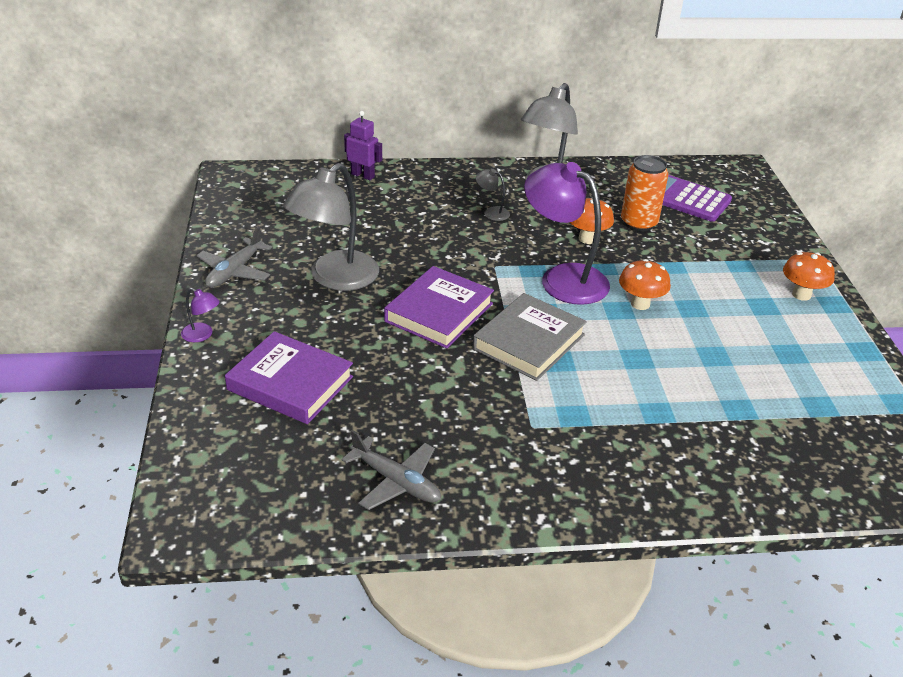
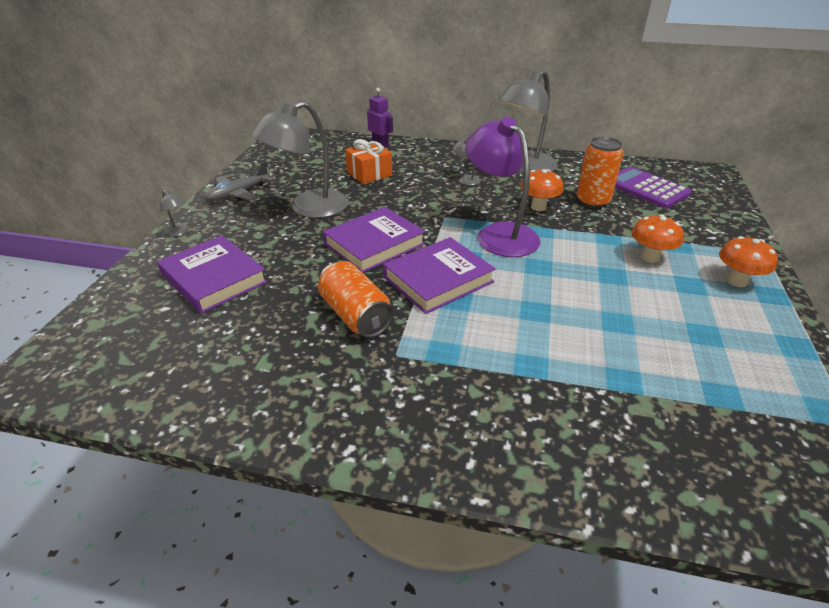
camera: 20 degrees right, 0 degrees up
(202, 335) = (178, 233): purple lamp -> grey lamp
(376, 221) = (369, 174): none -> orange gift
(396, 482) = (236, 380): grey plane -> none
(469, 395) = (356, 315): none -> orange can
(529, 342) = (438, 279): grey book -> purple book
(640, 304) = (562, 264): orange mushroom -> orange mushroom (650, 257)

